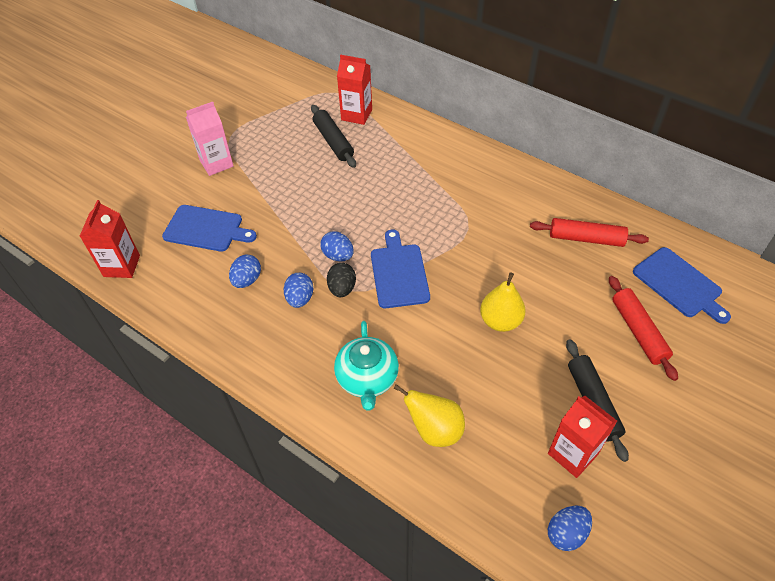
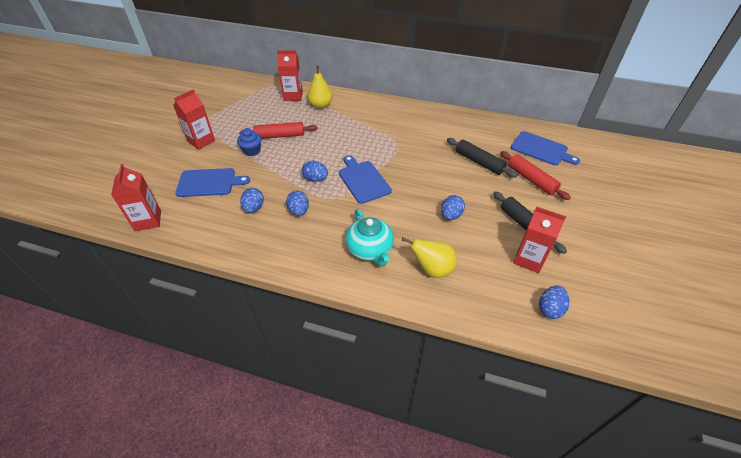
camera: 20 degrees left, 5 degrees down
(216, 163) = (201, 141): pink carton -> red carton
(273, 193) = (252, 151): none -> blue cupcake
(333, 141) = (283, 114): black rolling pin -> black rolling pin (479, 162)
(342, 288) = (327, 198): black egg -> none
(494, 358) = (451, 215): none -> blue egg
(500, 321) = (444, 193): yellow pear -> yellow pear (320, 105)
(586, 239) = (474, 136): red rolling pin -> red rolling pin (280, 136)

